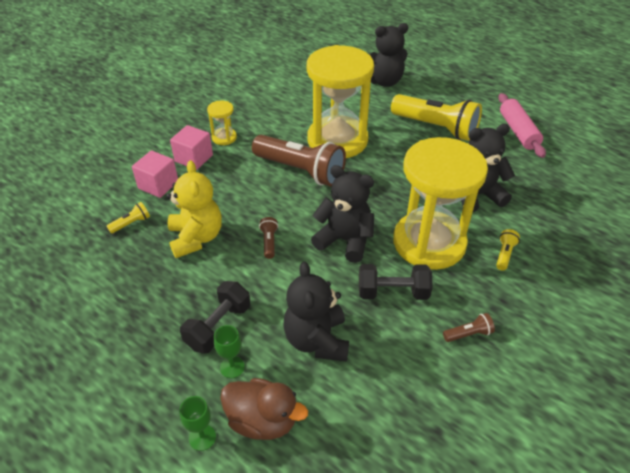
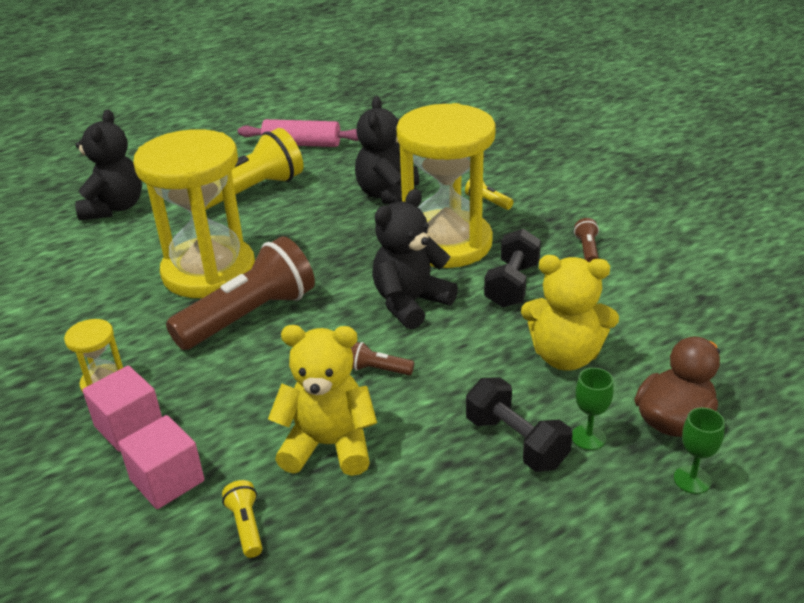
camera: 70 degrees left, 10 degrees down
(317, 340) = (565, 356): black teddy bear -> yellow teddy bear

